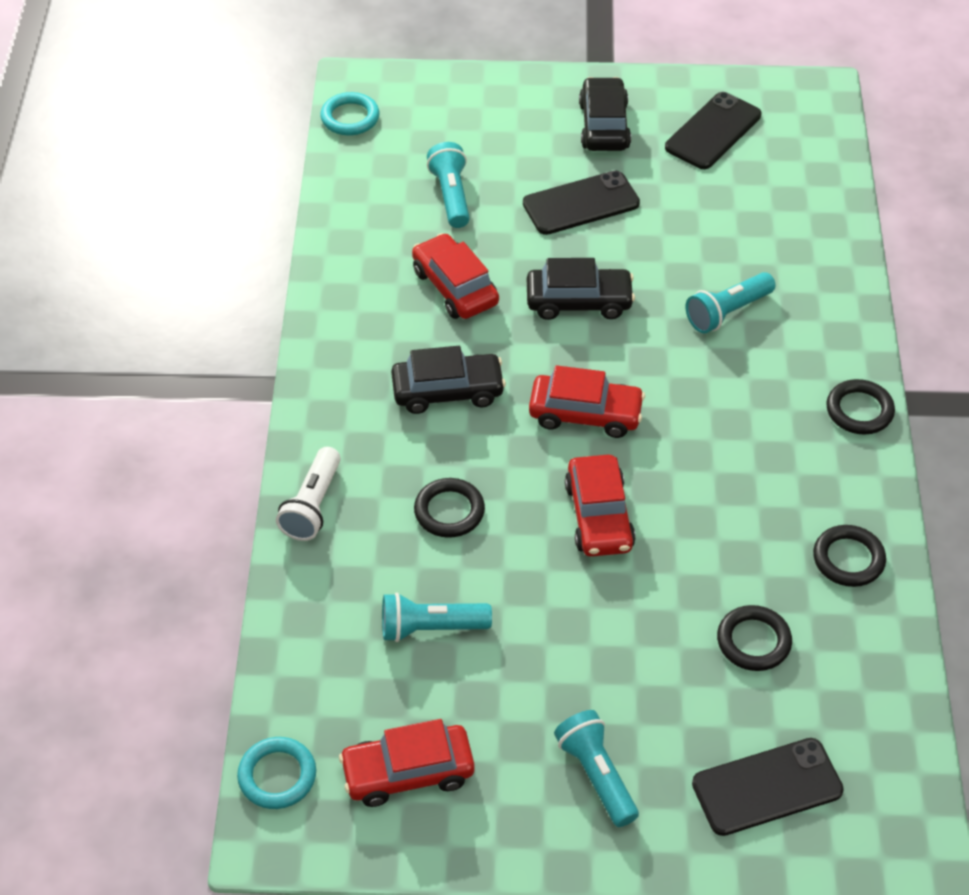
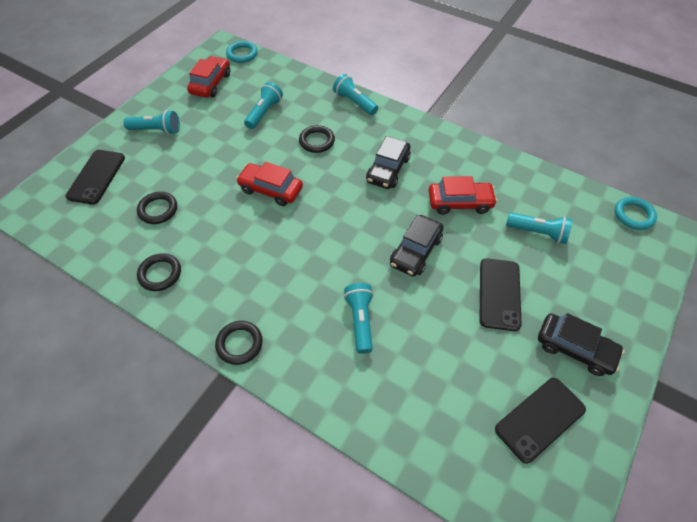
camera: 120 degrees right, 5 degrees up
(313, 505) = (354, 102): white flashlight -> turquoise flashlight
(585, 414) = (334, 215): red car -> none
(713, 131) = (540, 419): black phone -> black phone turned 75 degrees clockwise

